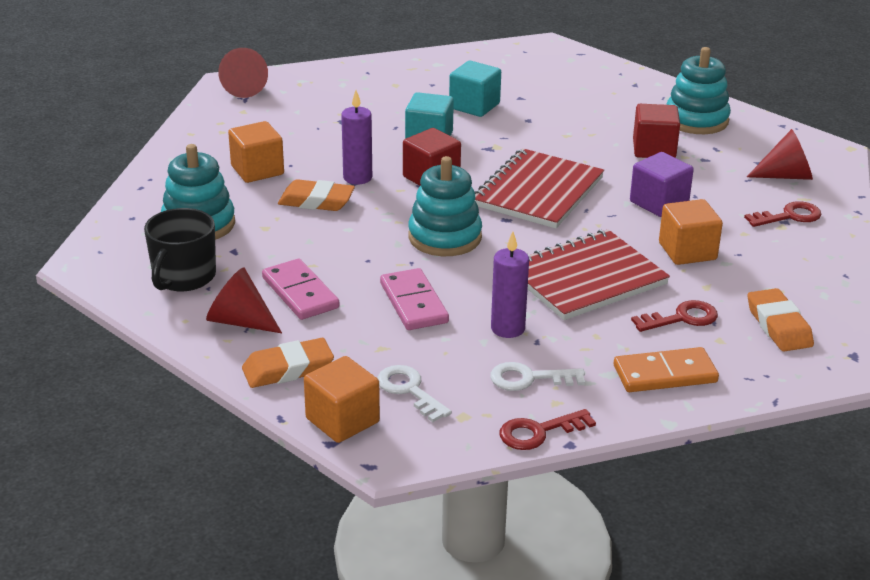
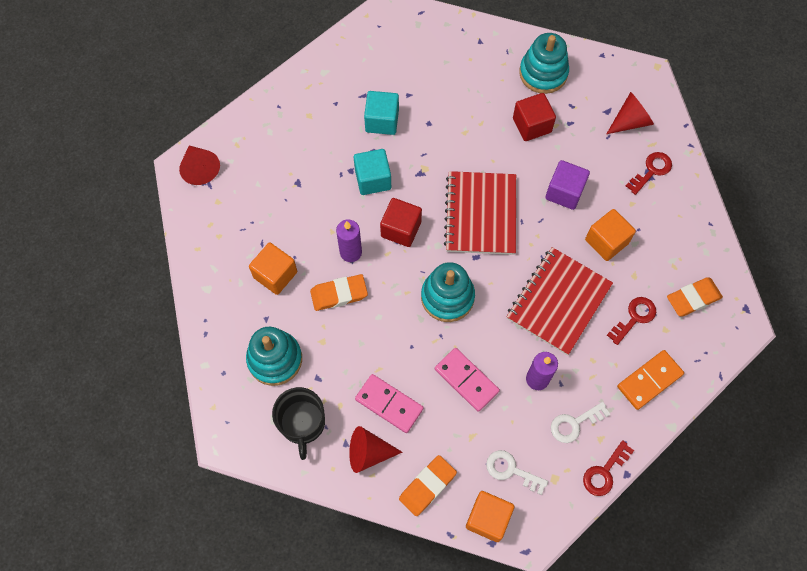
camera: 25 degrees left, 35 degrees up
(778, 326) = (693, 298): orange eraser -> orange eraser turned 75 degrees counterclockwise

